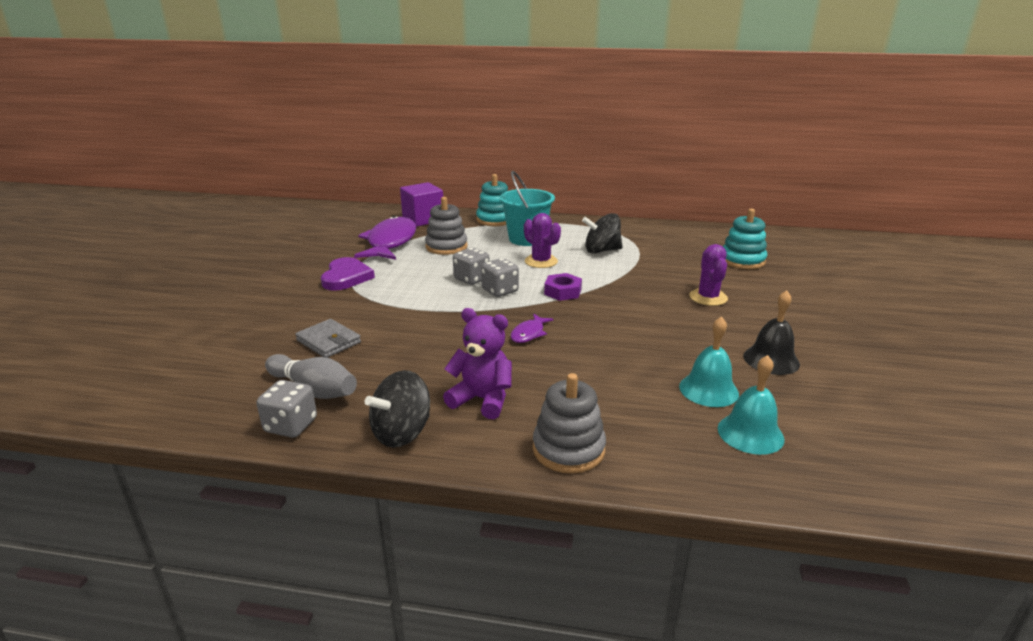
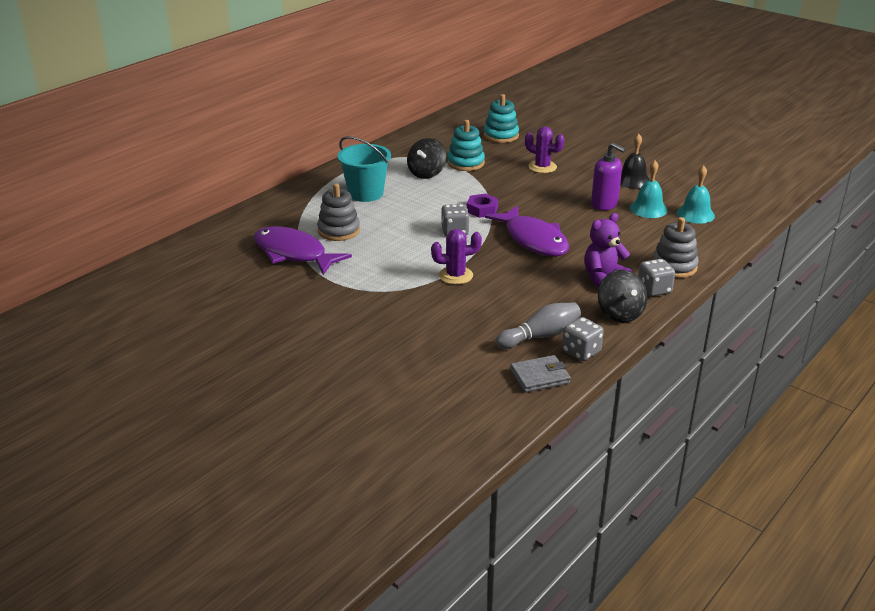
camera: 60 degrees left, 5 degrees up
(329, 341) = (471, 318): grey wallet -> grey wallet (539, 376)
(346, 277) = (352, 290): purple heart -> none
(423, 219) = (253, 225): purple cube -> none
(471, 279) = (420, 237): grey dice -> grey dice (654, 289)
(495, 220) = (302, 194): turquoise stacking toy -> turquoise stacking toy (466, 163)
(529, 333) = (533, 240): purple fish -> purple fish, size x2.24
(541, 261) = (419, 201): purple cactus -> purple cactus (455, 275)
(674, 355) = (604, 204): none -> purple soap dispenser

